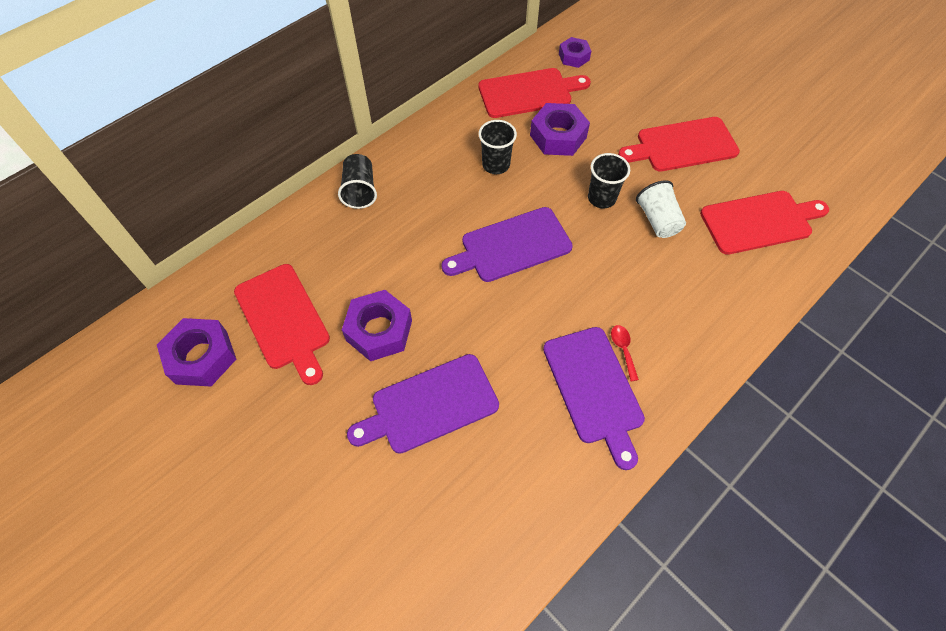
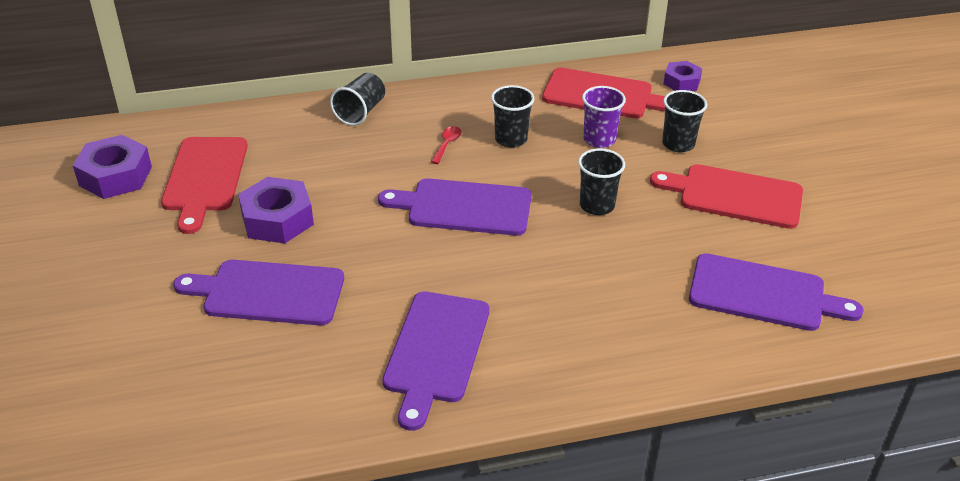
camera: 30 degrees right, 20 degrees down
(558, 136) = (599, 140): purple nut -> purple cup
(613, 116) = (678, 144): none -> black cup
(623, 349) = (497, 334): red spoon -> red spoon (447, 144)
(657, 220) = (641, 247): white cup -> none
(760, 222) = (763, 294): red cutting board -> purple cutting board

